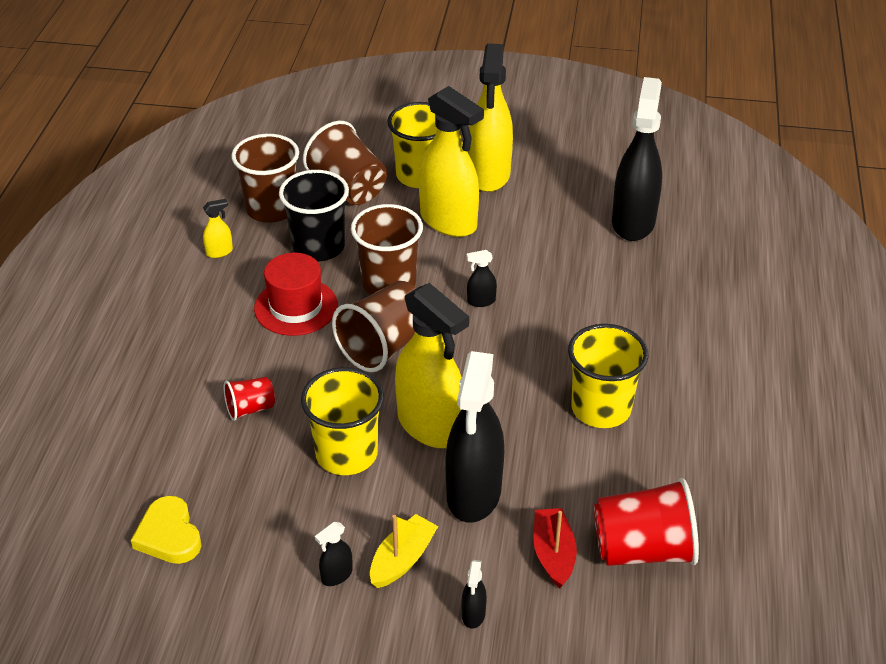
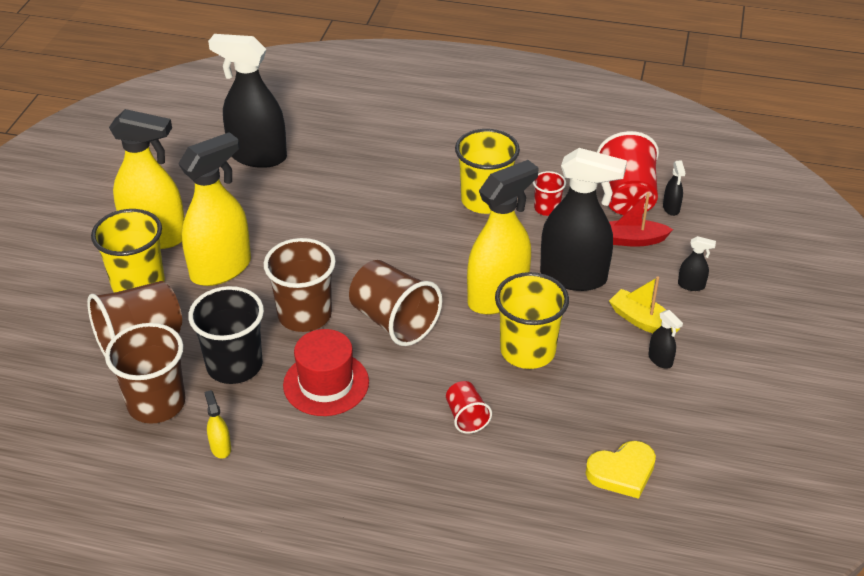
camera: 85 degrees left, 0 degrees up
(481, 301) = (343, 256): black spray bottle -> black spray bottle (671, 208)
(598, 466) = (547, 208): none -> red cup

